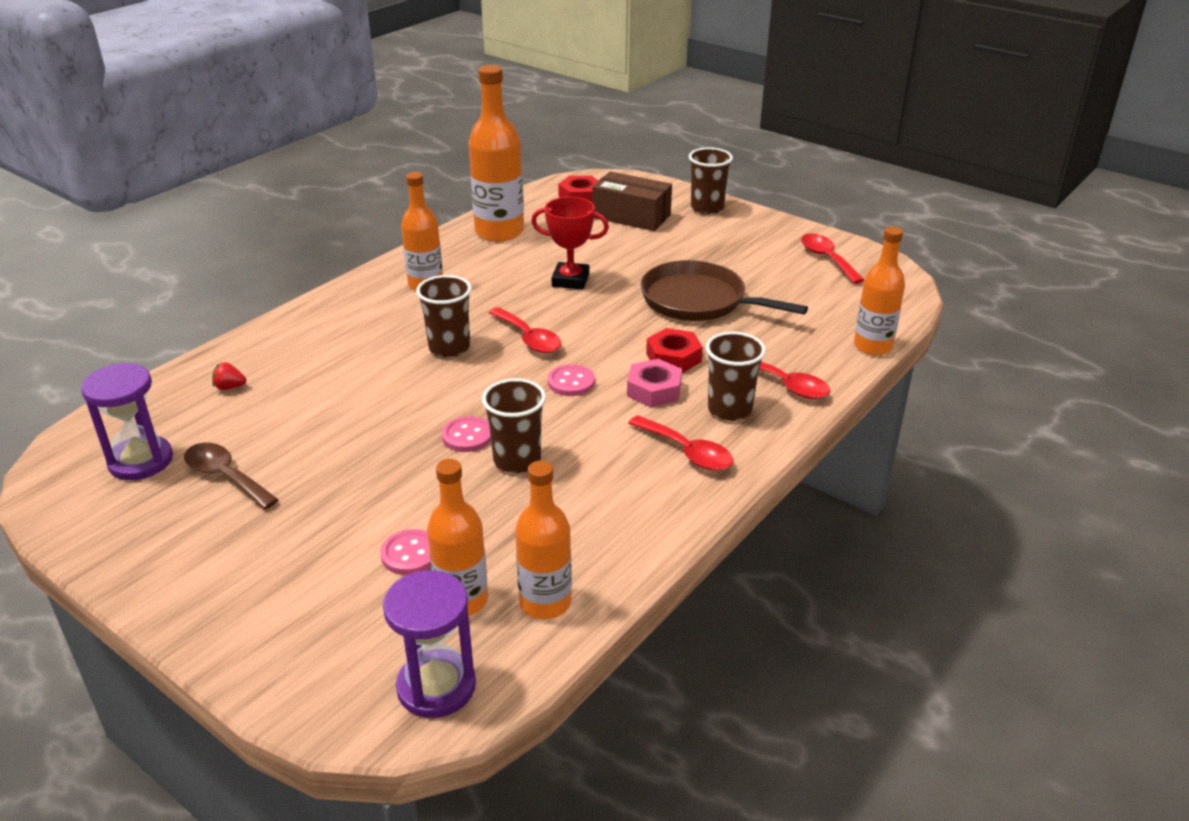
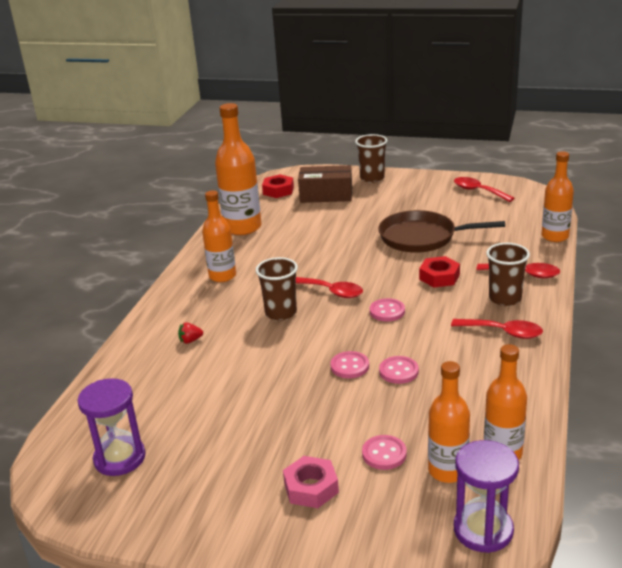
camera: 20 degrees left, 5 degrees down
(225, 476) = (198, 447): brown spoon -> none
(230, 387) = (140, 386): red strawberry -> red strawberry (190, 340)
(517, 460) = (398, 371): brown cup -> pink button
(570, 280) = (324, 246): red trophy -> none
(654, 390) = (446, 300): pink nut -> pink nut (311, 488)

